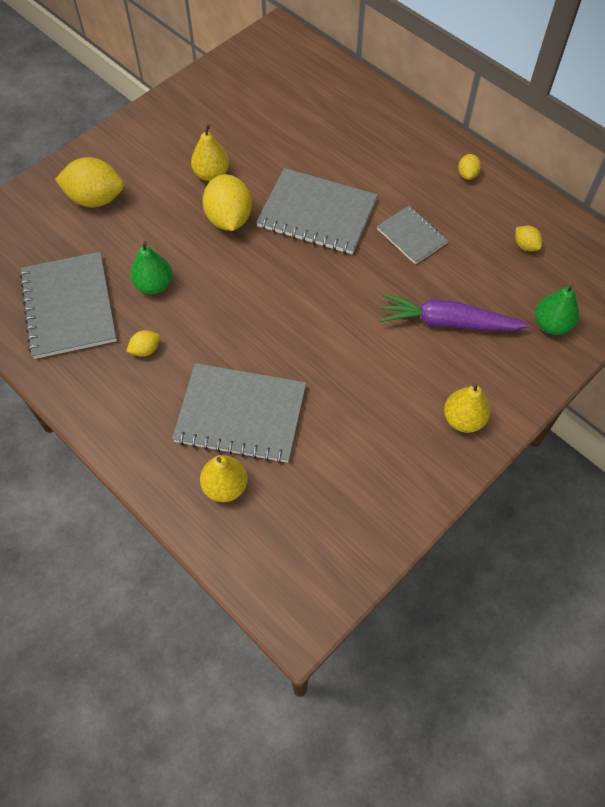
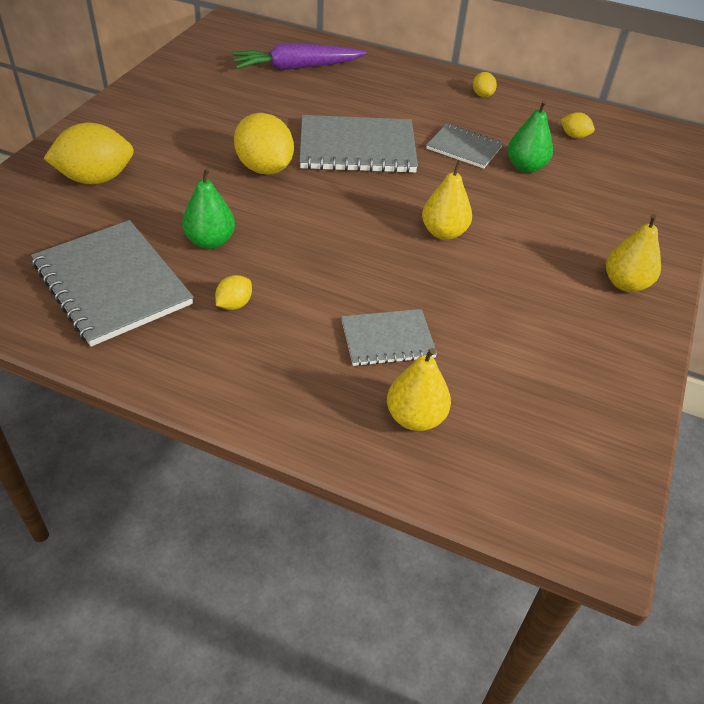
camera: 25 degrees left, 15 degrees down
(211, 174) = (223, 136): yellow pear -> yellow pear (443, 232)
(241, 414) = (387, 339): grey notebook -> grey notebook, size x0.57
(448, 322) = (549, 207): purple carrot -> purple carrot (297, 68)
(551, 324) = (644, 189): green pear -> green pear (525, 167)

